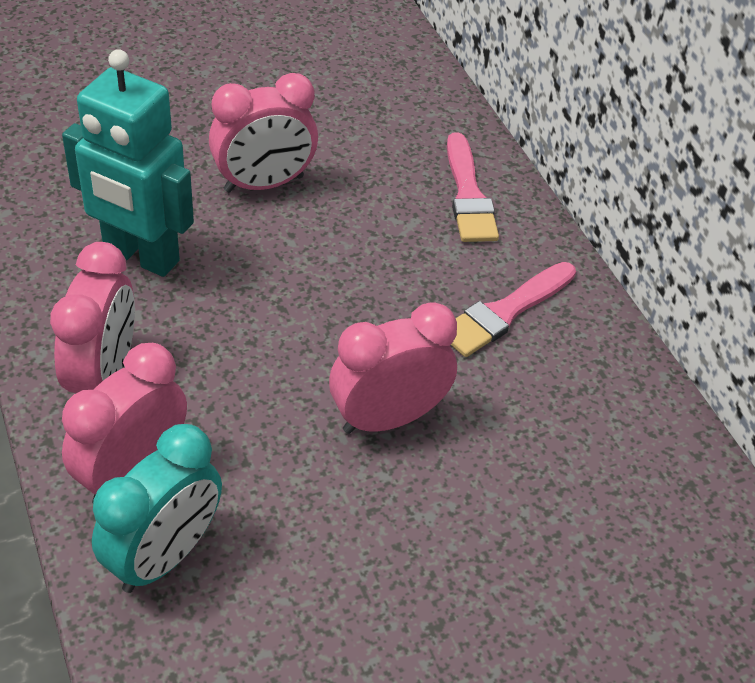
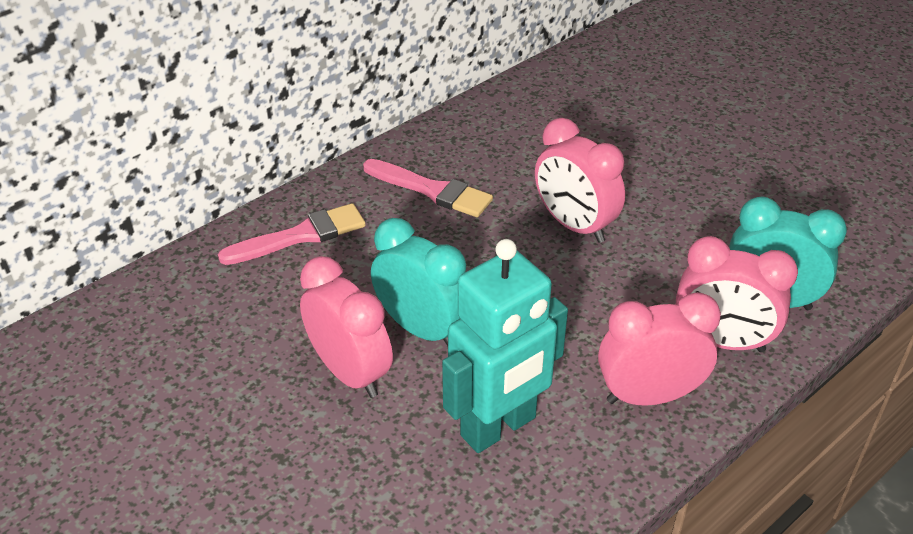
camera: 105 degrees left, 5 degrees down
(141, 257) = (499, 427): turquoise robot -> turquoise robot turned 45 degrees clockwise
(291, 243) = (422, 329): none -> turquoise clock

